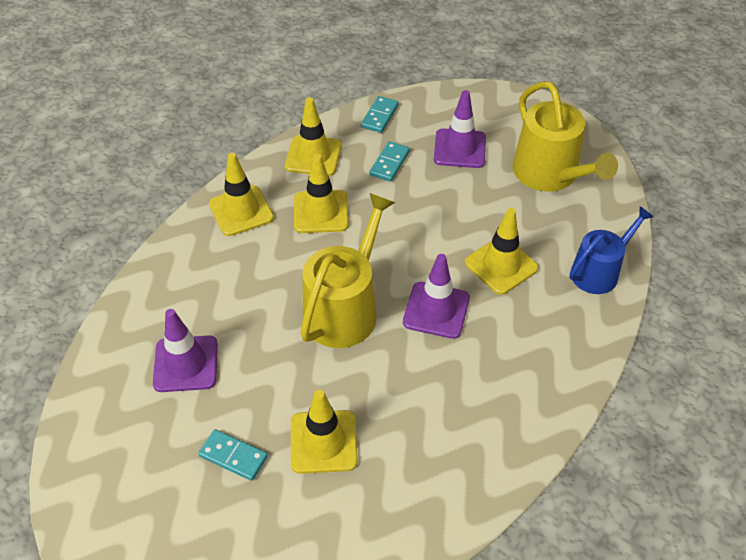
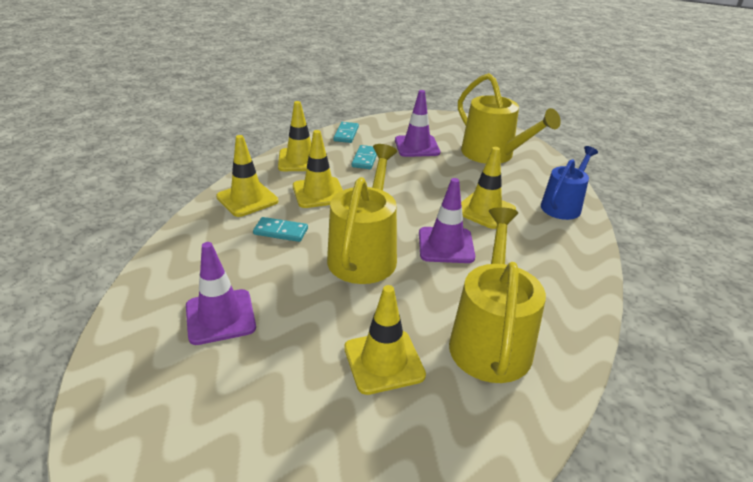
camera: 15 degrees left, 15 degrees down
(233, 456) = (292, 391): turquoise domino -> turquoise domino (280, 231)
(434, 437) = (490, 340): none -> yellow watering can

